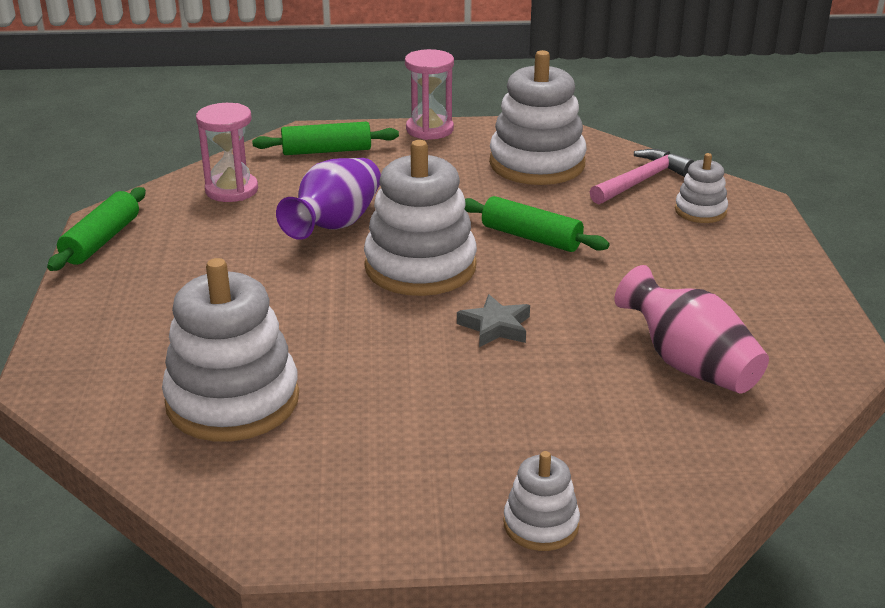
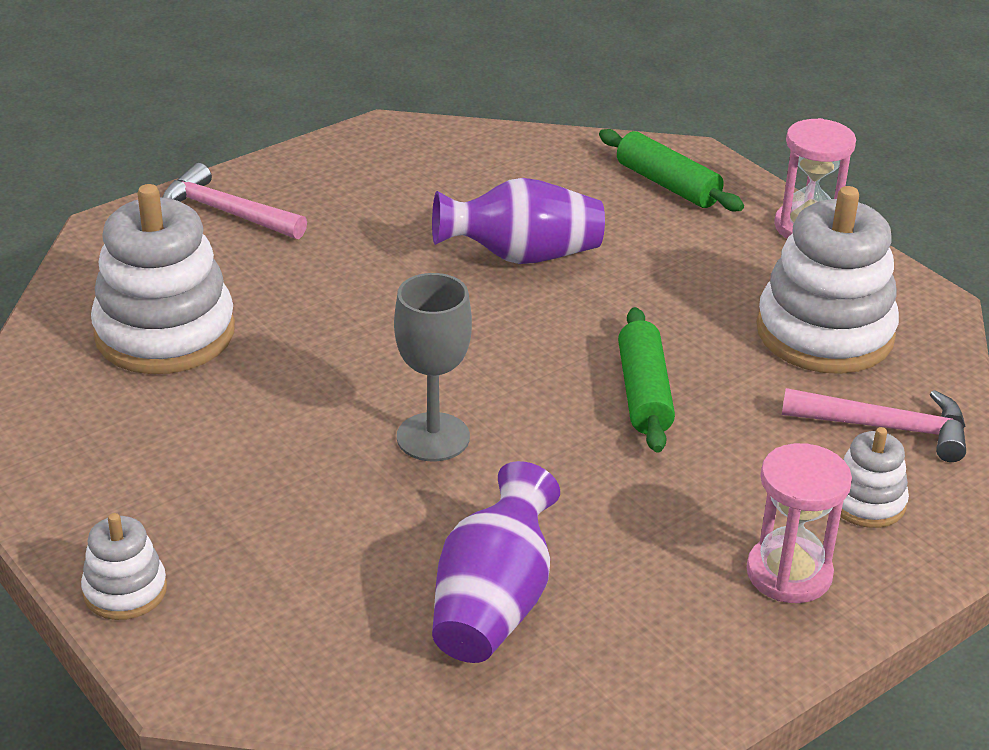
camera: 55 degrees right, 5 degrees up
(102, 241) = (345, 146): green rolling pin -> none
(109, 319) = (226, 212): none -> pink hammer
(231, 190) = (516, 168): pink hourglass -> pink hourglass (789, 573)
(420, 267) = (497, 343): white stacking toy -> none
(495, 327) = (433, 437): grey star -> grey goblet
(688, 364) = (493, 603): pink vase -> purple vase

